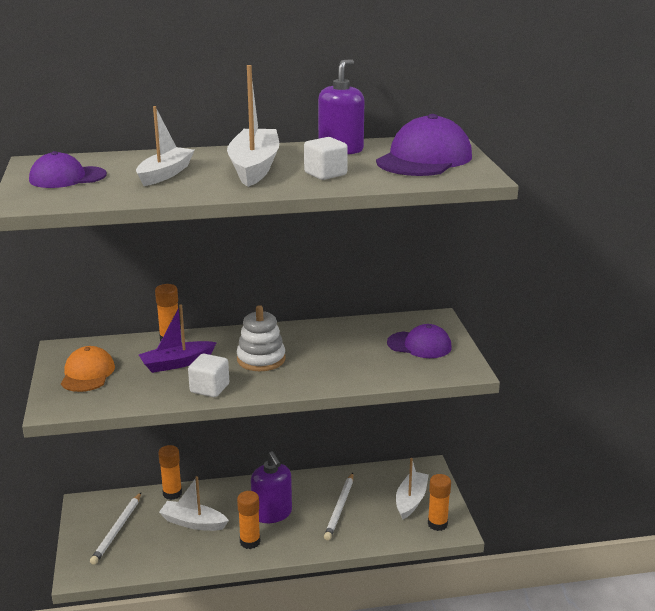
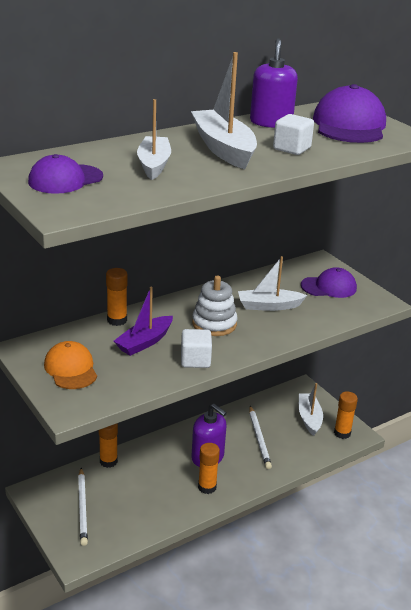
camera: 25 degrees left, 5 degrees up
(193, 523) = (146, 483): white boat -> white boat (269, 306)

